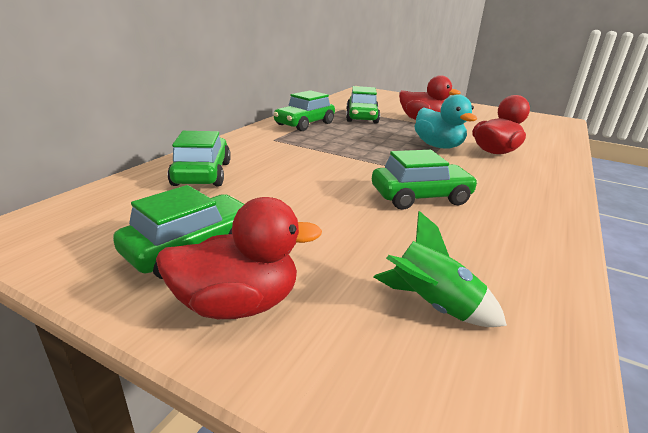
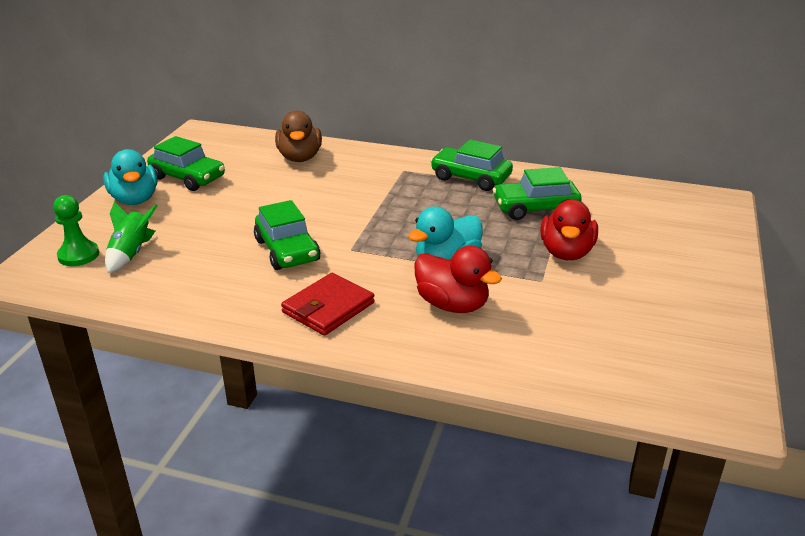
camera: 80 degrees right, 5 degrees up
(202, 173) = (300, 158): green car -> brown duck
(238, 304) = (135, 199): red duck -> turquoise duck
(441, 376) = (78, 255): none -> green pawn
(518, 189) = (328, 307): none -> red wallet

